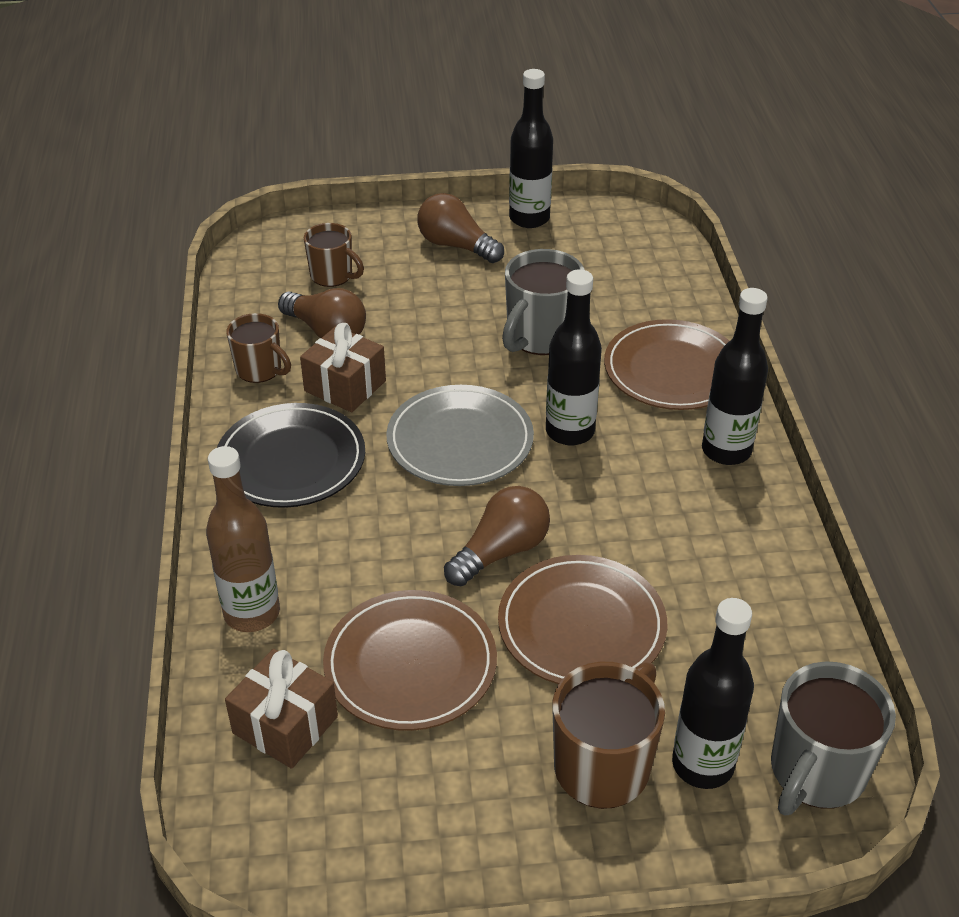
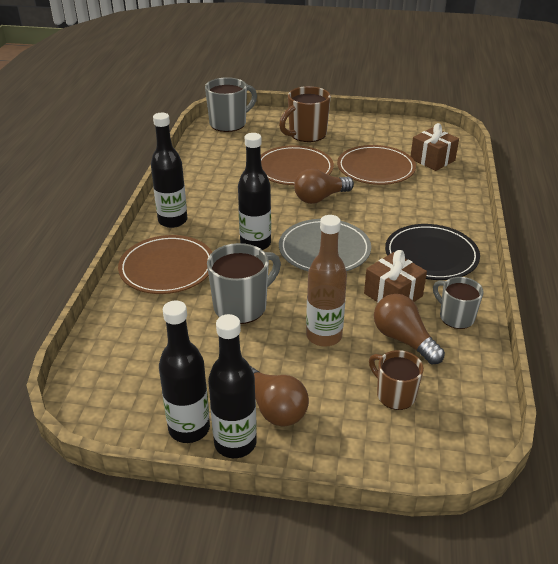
camera: 165 degrees left, 5 degrees down
(252, 613) = (450, 194): brown bottle -> brown bottle (324, 336)
(260, 370) = (455, 317): brown mug -> grey mug
(702, 765) = (269, 130): black bottle -> black bottle (235, 443)

